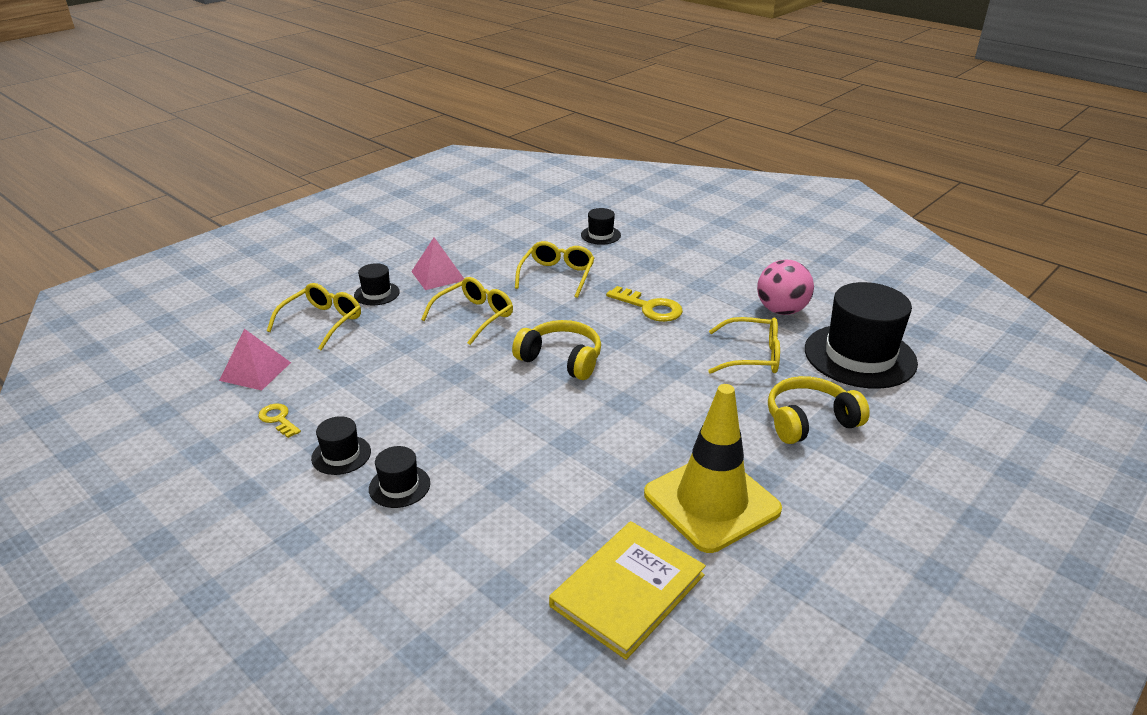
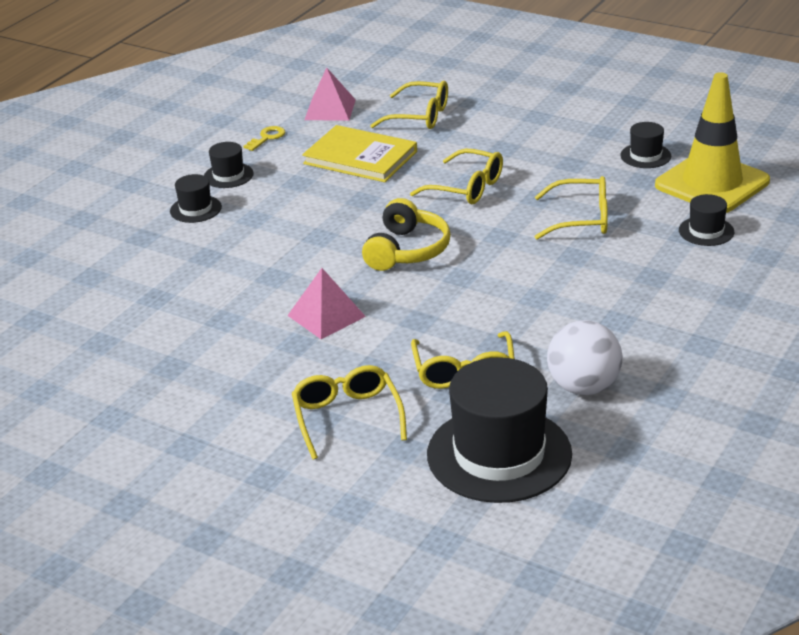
camera: 80 degrees right, 0 degrees up
(376, 293) = (484, 128): black hat -> black hat (645, 156)
(438, 275) = (539, 150): pink pyramid -> pink pyramid (326, 316)
(627, 590) = (91, 333): yellow book -> yellow book (360, 157)
(650, 308) = (540, 290): yellow key -> none
(711, 502) = (204, 364): yellow traffic cone -> yellow traffic cone (712, 183)
(781, 310) = (583, 387): pink ball -> white ball
(809, 421) = (347, 418): yellow headphones -> yellow glasses

